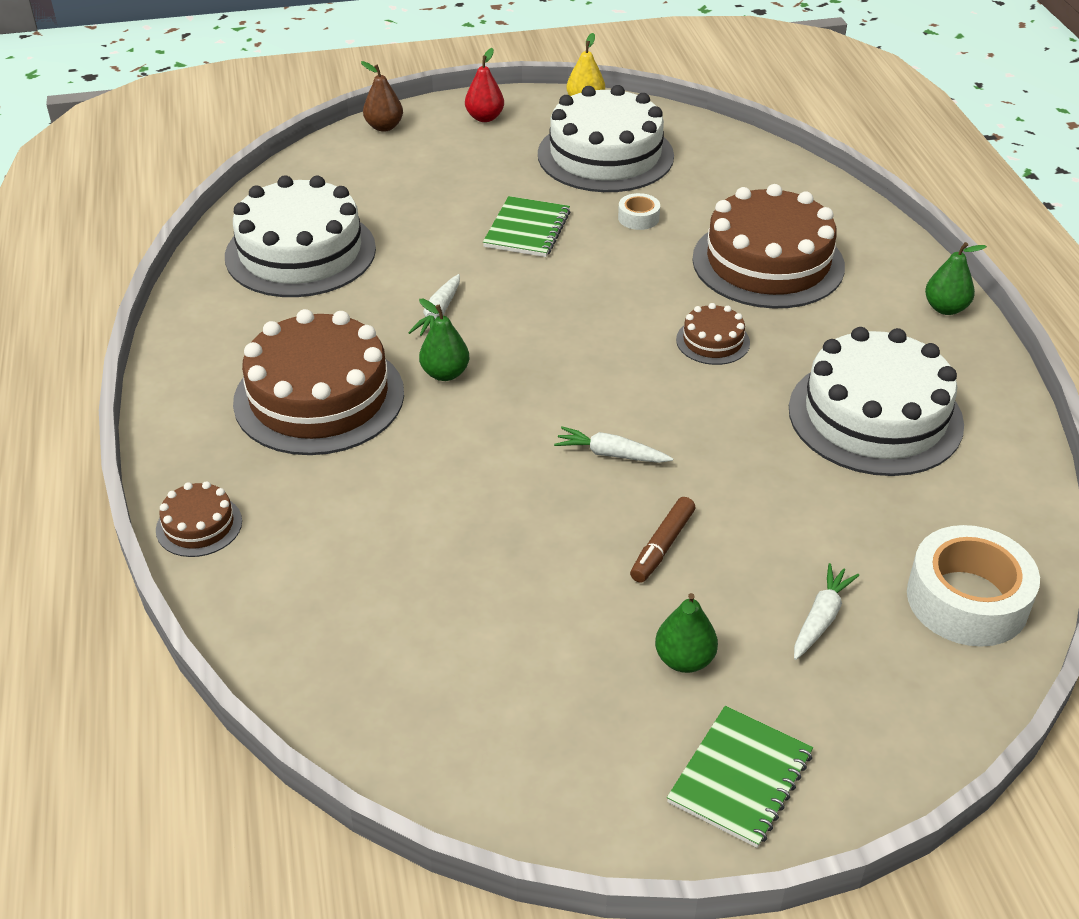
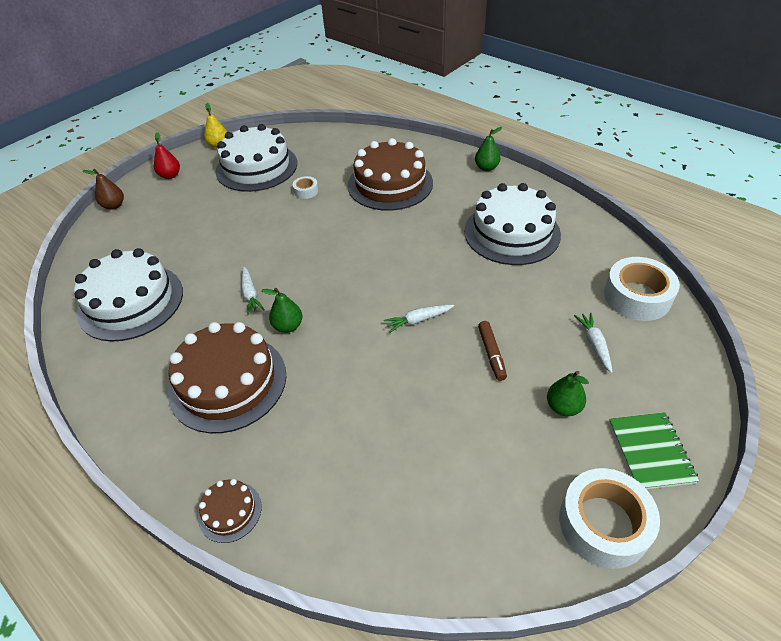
camera: 35 degrees left, 5 degrees up
(527, 229) = (254, 224): green notebook -> none
(582, 805) = (603, 524): none -> white tape
(712, 341) = (405, 235): brown cake -> none

